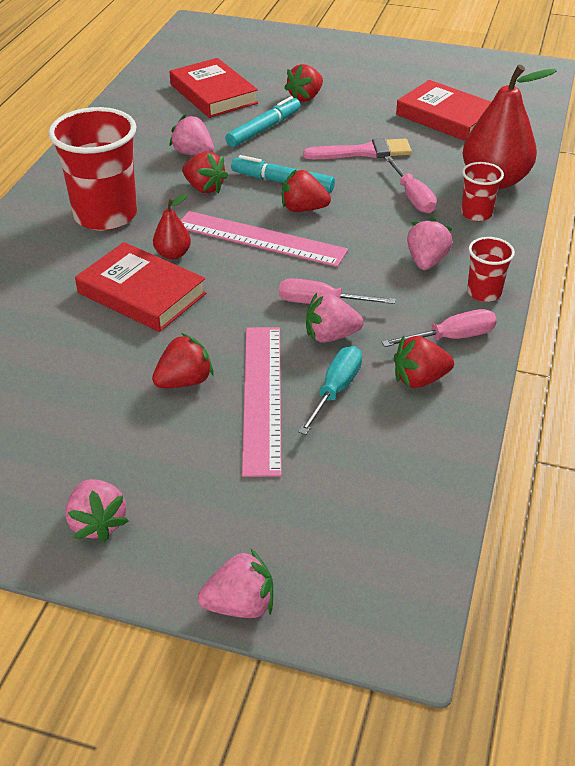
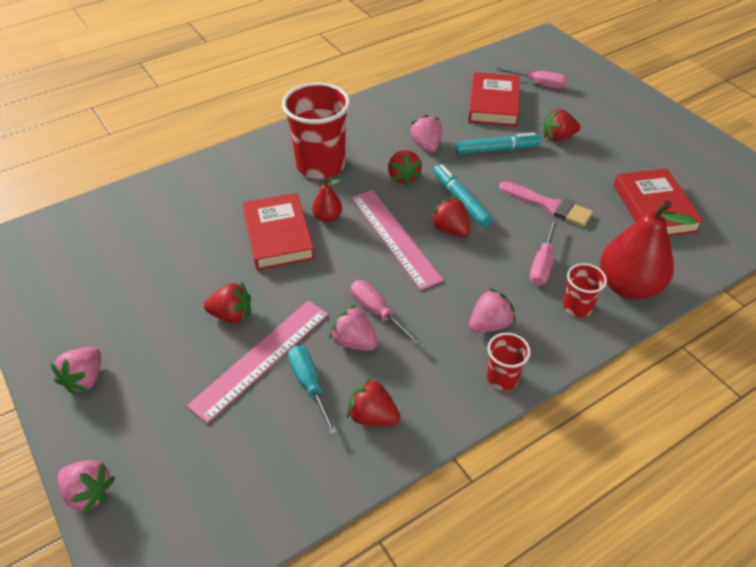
camera: 40 degrees right, 5 degrees up
(335, 390) = (309, 385): turquoise screwdriver -> turquoise screwdriver turned 90 degrees counterclockwise
(451, 338) = (433, 399): pink screwdriver -> pink screwdriver (539, 84)

